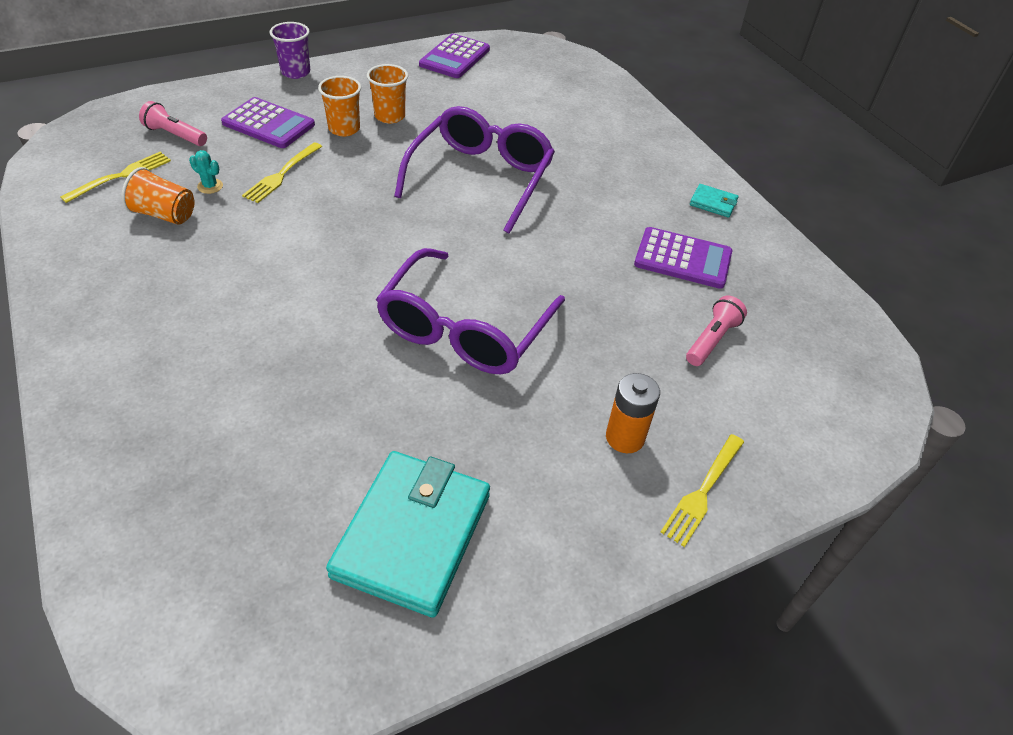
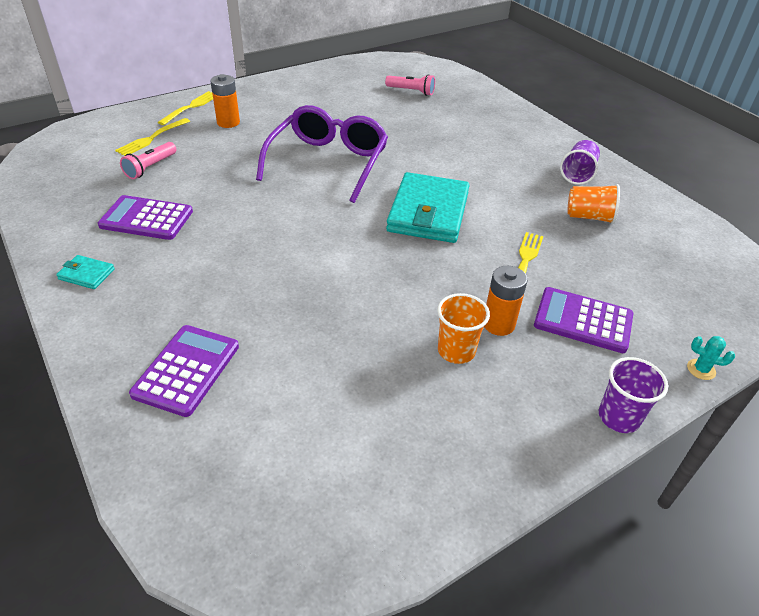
camera: 175 degrees right, 5 degrees down
(115, 278) = (578, 174): none -> purple cup
(121, 176) = (659, 245): yellow fork -> yellow fork (152, 138)
(175, 135) = (660, 294): pink flashlight -> pink flashlight (411, 91)
(210, 186) = (577, 244): turquoise cactus -> turquoise cactus (701, 369)
(344, 129) = (498, 324): orange cup -> orange battery
(412, 535) = (340, 90): turquoise wallet -> turquoise wallet (428, 212)
(454, 57) = (406, 499): purple calculator -> purple calculator (186, 370)
(481, 177) = (332, 278): purple glasses -> none

